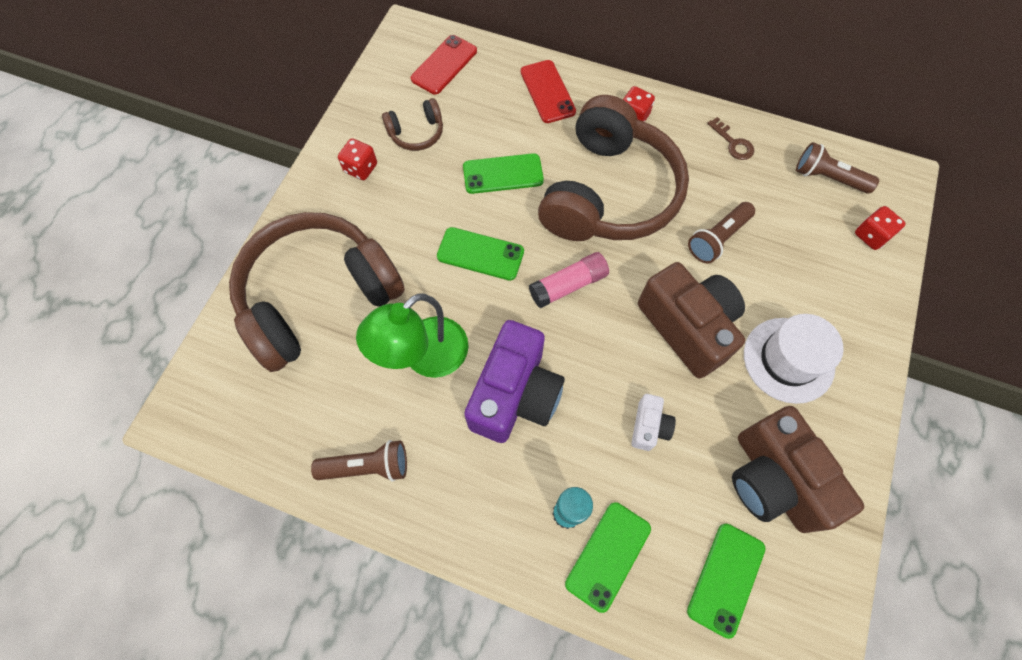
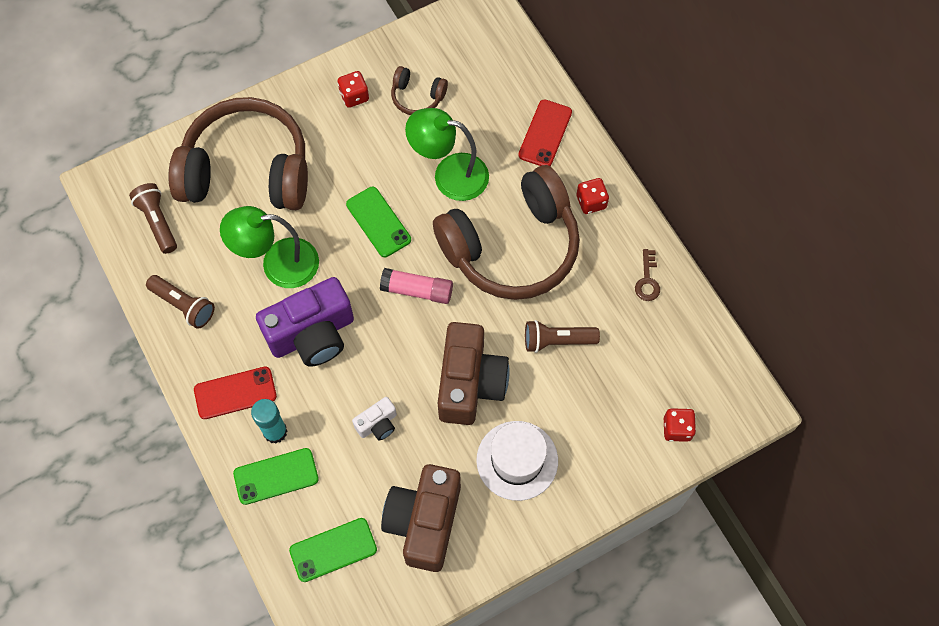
camera: 40 degrees right, 0 degrees up
(444, 65) = (487, 55): red phone -> red phone (235, 393)
(503, 174) = (449, 174): green phone -> green lamp
(828, 178) = (693, 362): brown flashlight -> brown flashlight (158, 222)

